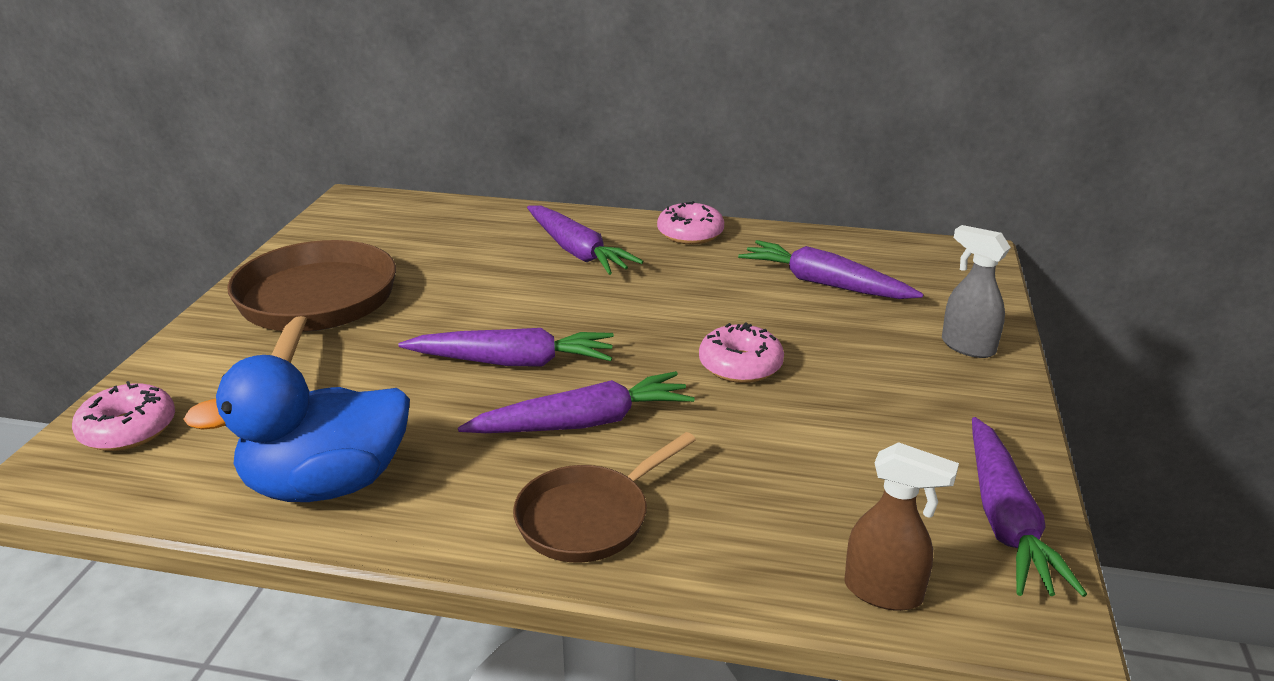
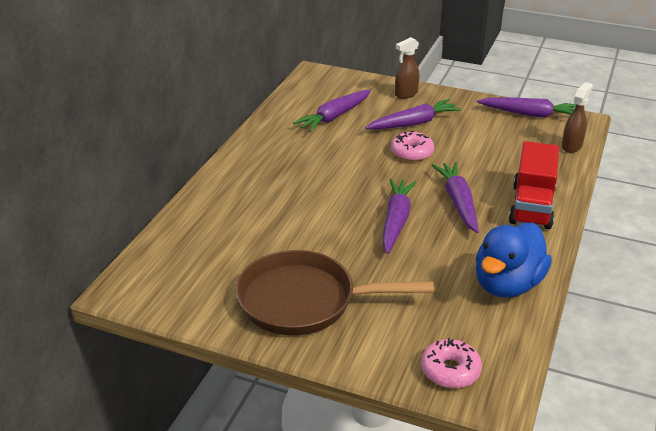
camera: 80 degrees left, 5 degrees up
(326, 485) = (507, 284): blue duck -> blue duck turned 45 degrees clockwise
(577, 251) = (263, 190): purple carrot -> purple carrot (413, 123)
(589, 518) = (531, 206): brown pan -> red truck
(690, 234) = (255, 148): pink donut -> none
(967, 346) = (406, 94): grey spray bottle -> brown spray bottle

